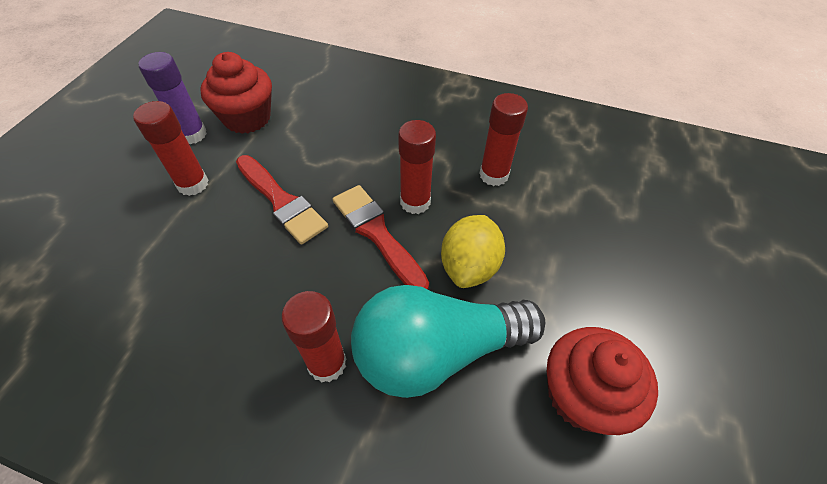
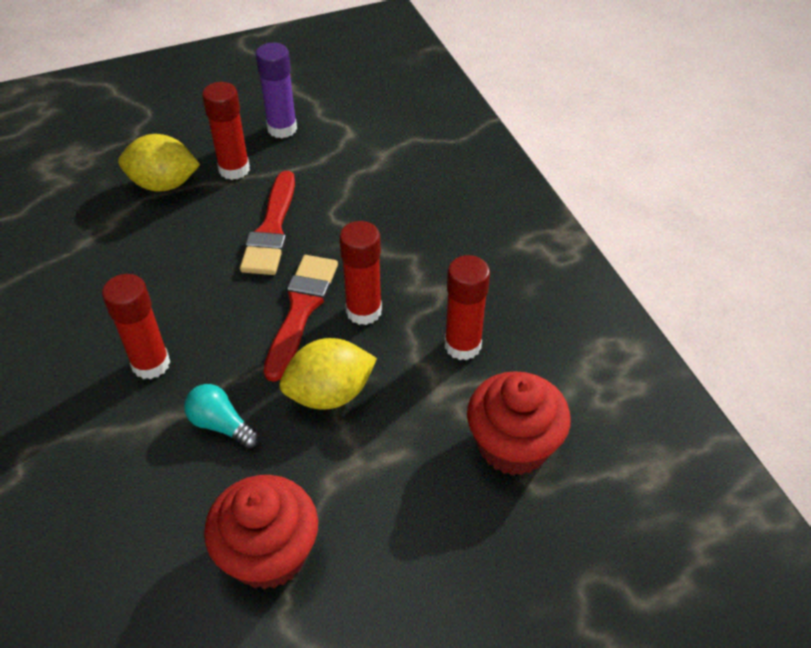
camera: 50 degrees right, 5 degrees down
(146, 235) = (164, 184): none -> yellow lemon
(247, 118) = (337, 142): red cupcake -> red cupcake (513, 445)
(436, 351) = (221, 425): turquoise light bulb -> turquoise light bulb, size x0.43

